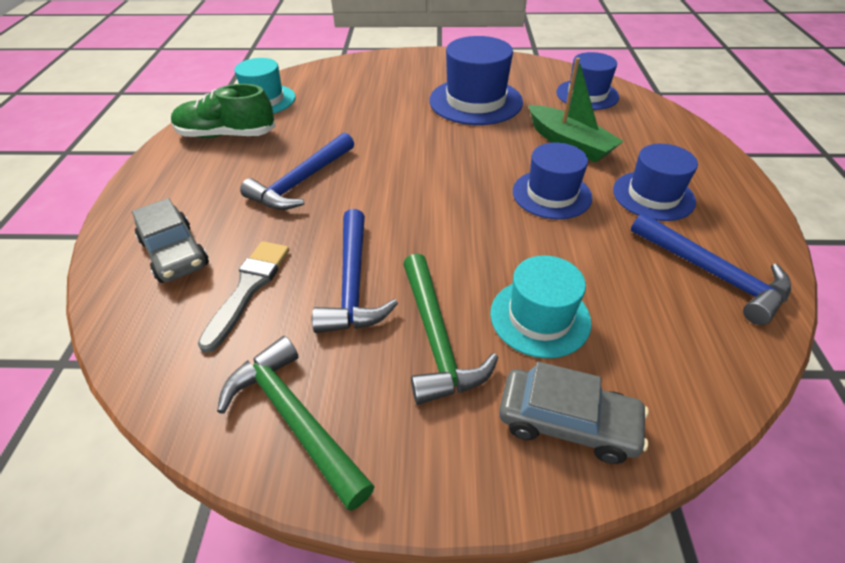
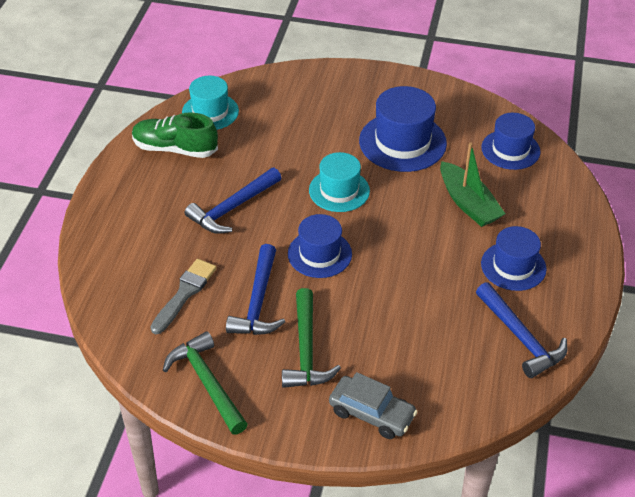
camera: 10 degrees right, 0 degrees up
(175, 253) = (133, 257): grey car -> none
(540, 317) = (381, 347): turquoise hat -> turquoise hat (339, 190)
(551, 194) = (431, 252): blue hat -> blue hat (319, 254)

